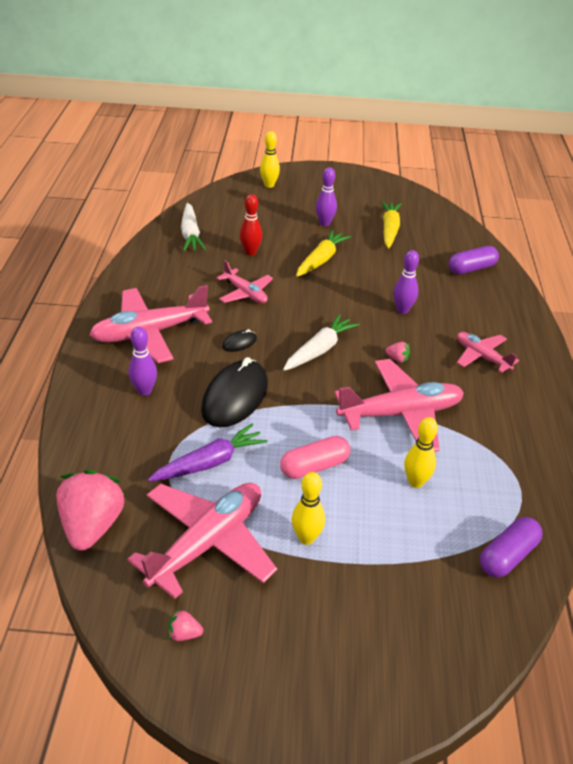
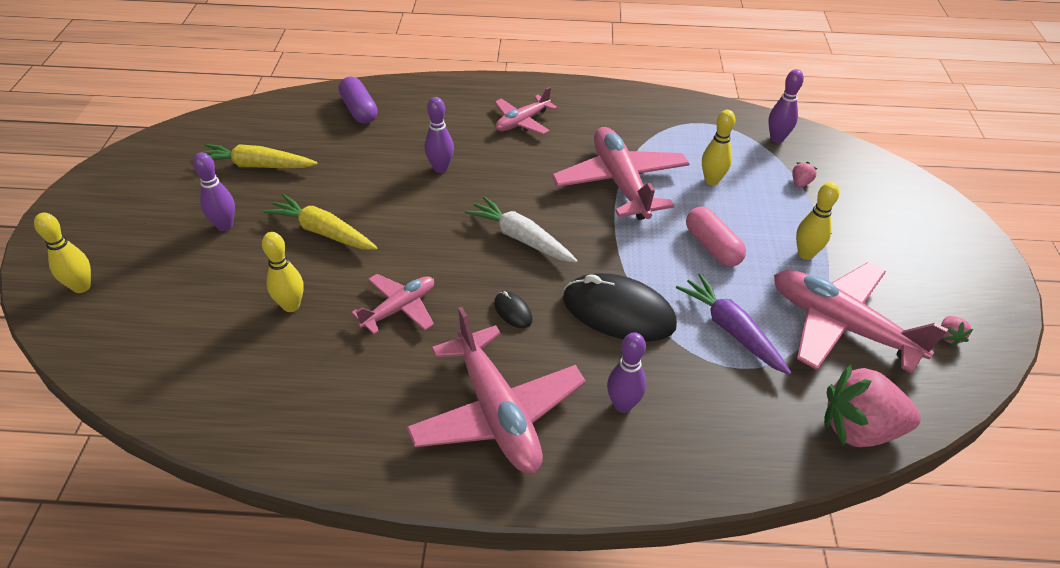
camera: 90 degrees left, 5 degrees up
(190, 234) = (221, 384): white carrot -> none
(250, 252) = (291, 306): red bowling pin -> yellow bowling pin
(397, 359) = (532, 179): pink strawberry -> pink strawberry (800, 183)
(507, 556) = (777, 138): purple capsule -> purple bowling pin

